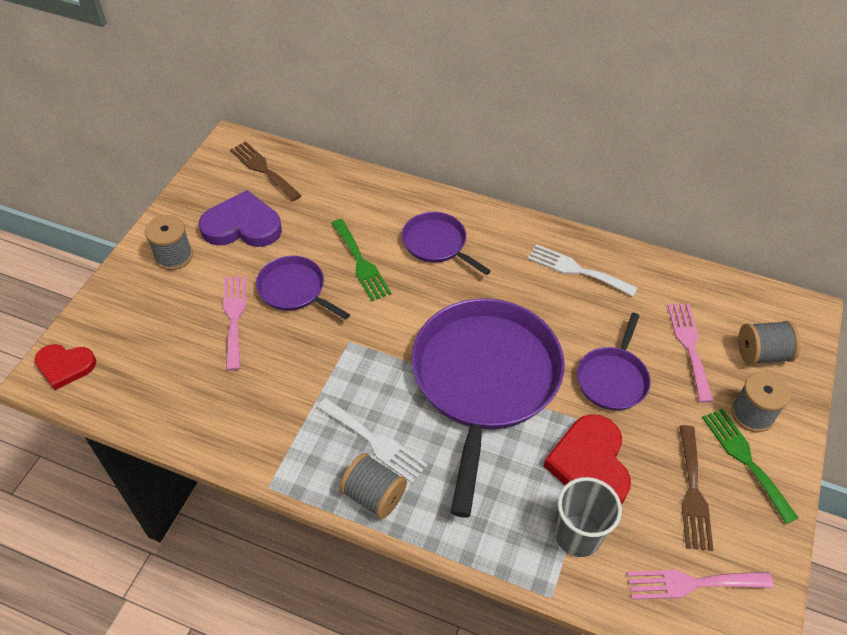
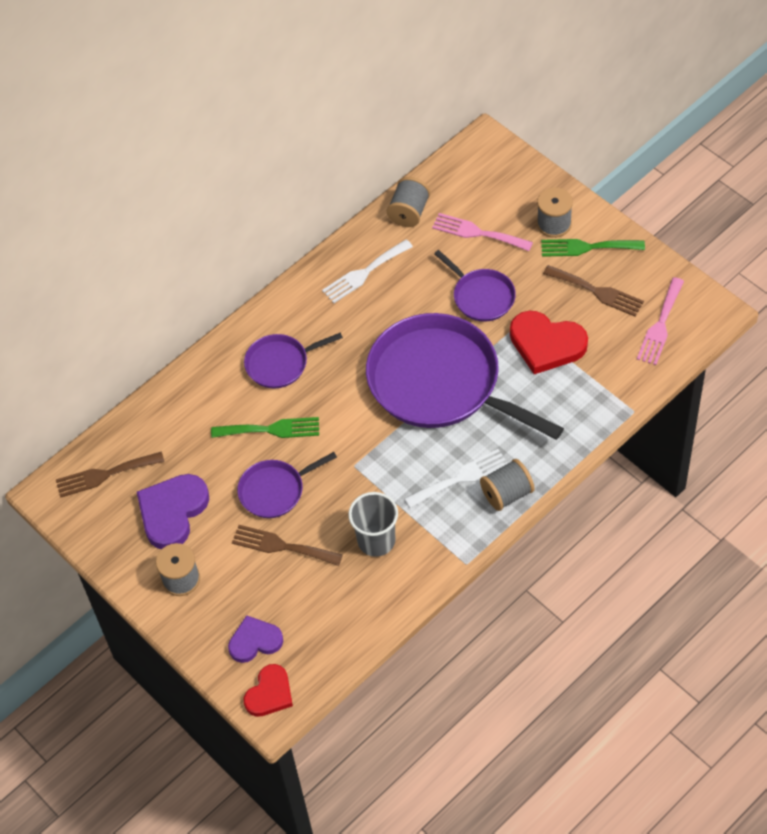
camera: 60 degrees left, 5 degrees up
(121, 334) = (255, 641): none -> purple heart
(234, 317) = (282, 546): pink fork -> brown fork
(577, 535) = (597, 376): grey cup -> grey cup (376, 540)
(761, 354) = (507, 191): grey spool -> grey spool (409, 212)

